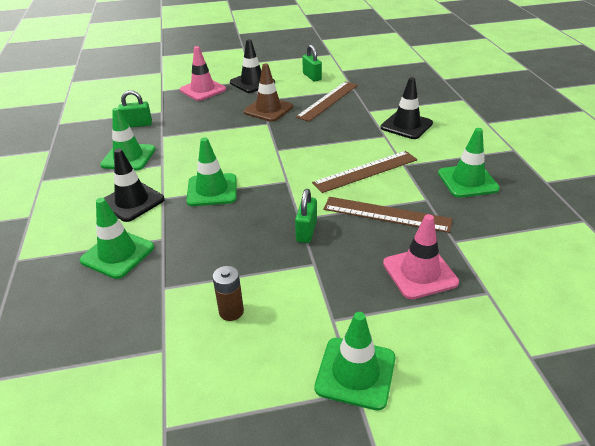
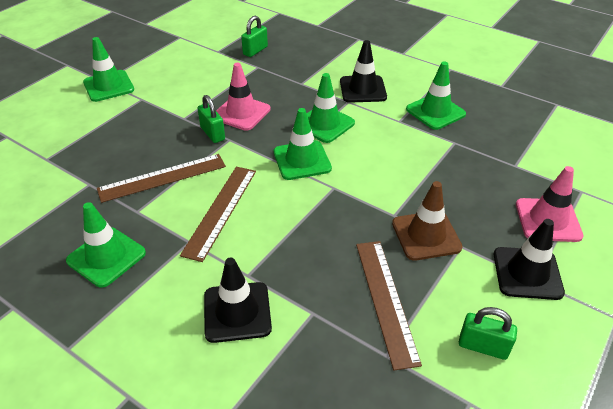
camera: 135 degrees right, 5 degrees up
(117, 254) = (311, 65): green traffic cone -> green traffic cone (302, 160)
(137, 125) = (499, 140): green padlock -> green padlock (255, 51)
(231, 311) = (204, 76): brown battery -> none
(419, 273) = (103, 147): pink traffic cone -> pink traffic cone (241, 113)

